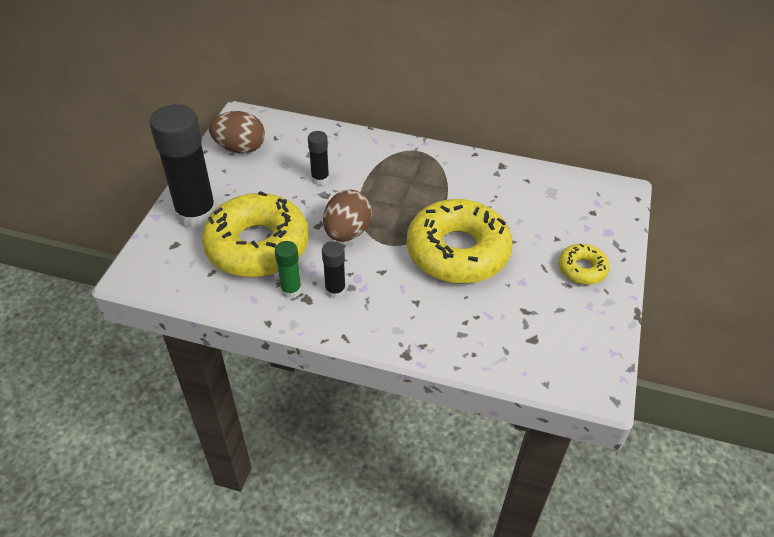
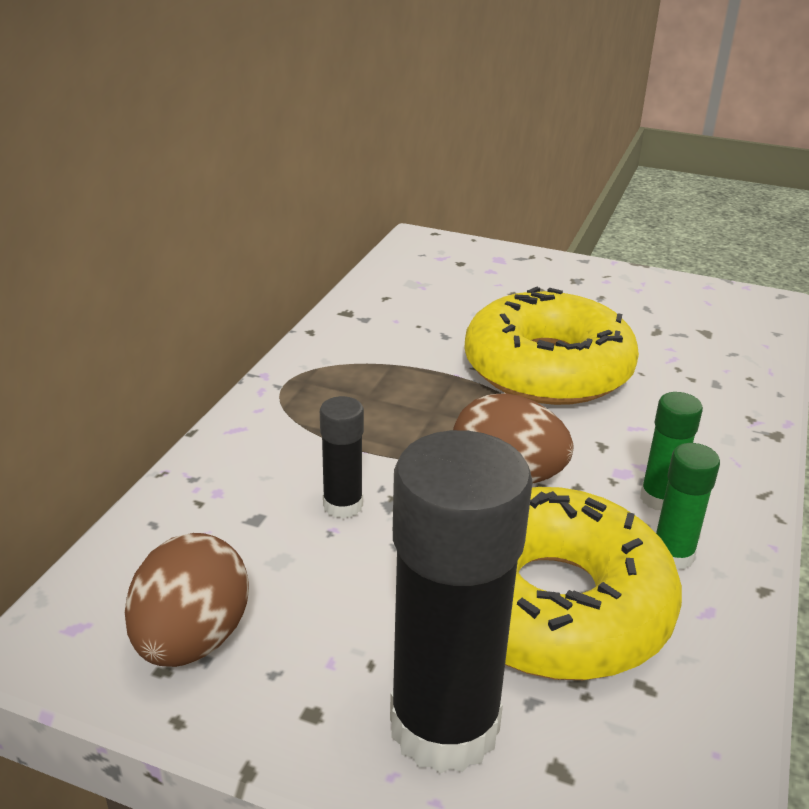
camera: 85 degrees left, 15 degrees down
(335, 290) = (659, 499): black glue stick -> green glue stick
(582, 269) = (571, 283): yellow donut -> none

